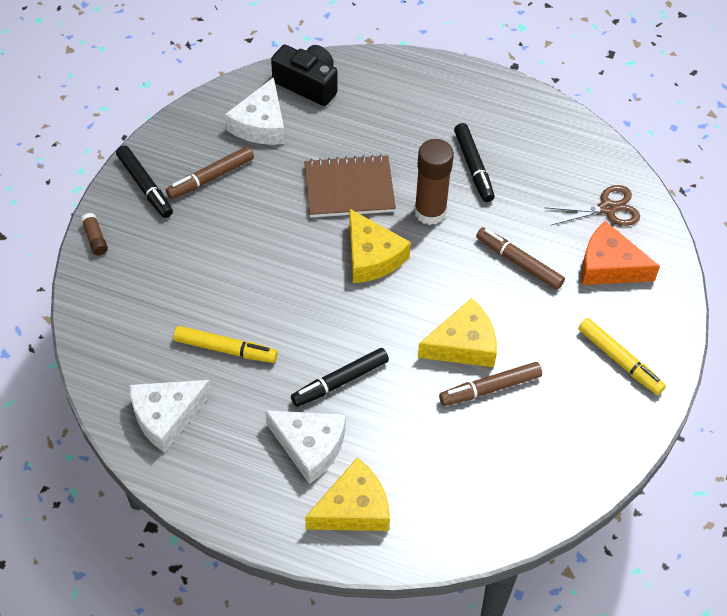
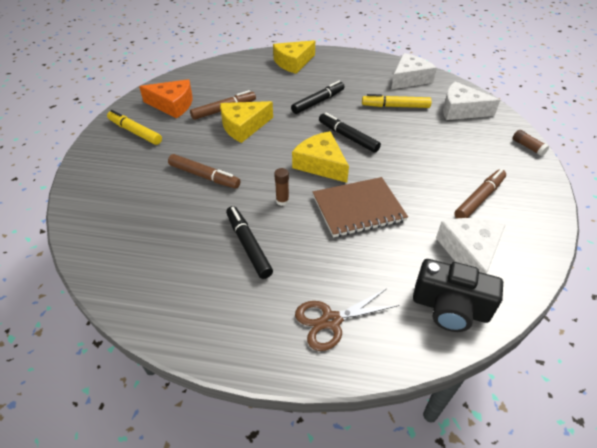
camera: 170 degrees right, 10 degrees down
(145, 186) = (525, 184): black marker -> black marker (348, 137)
(310, 446) = (325, 78): white cheese -> white cheese (461, 110)
(430, 212) = (282, 201): brown glue stick -> brown glue stick, size x0.46
(607, 208) = (120, 228): brown scissors -> brown scissors (331, 321)
(609, 266) = (129, 184): orange cheese -> orange cheese (172, 105)

